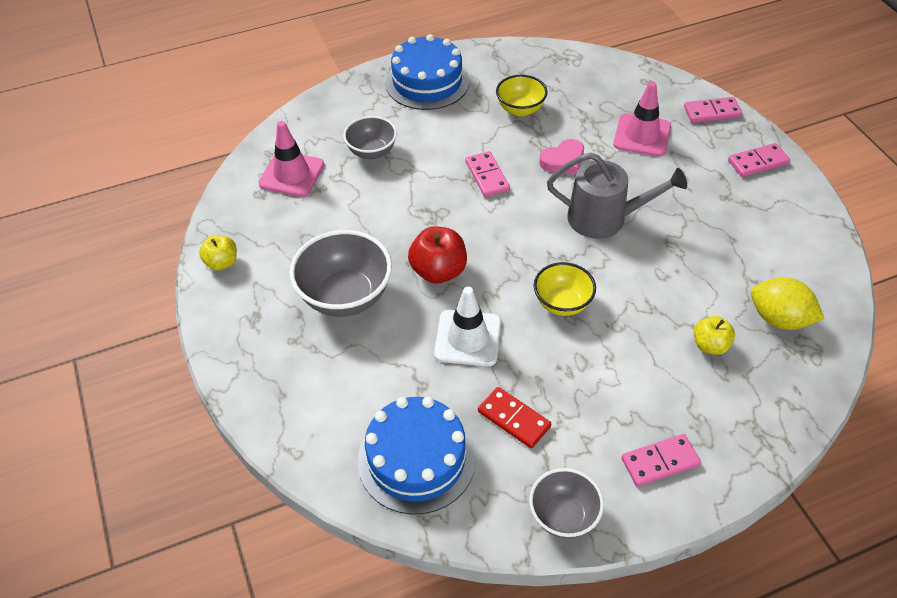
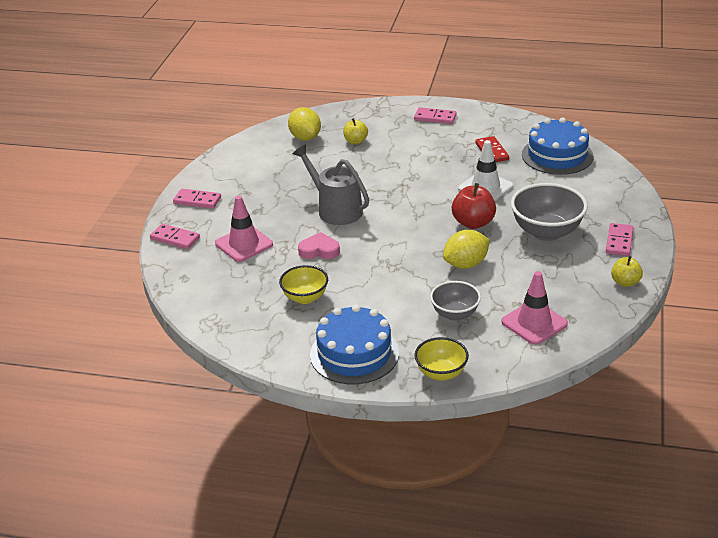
camera: 145 degrees left, 15 degrees down
(403, 211) = (466, 264): none -> yellow lemon
(487, 176) = (384, 262): pink domino -> pink domino (619, 241)
(562, 303) = (413, 182): yellow bowl -> yellow bowl (441, 373)
(563, 516) = (500, 118): grey bowl -> none

